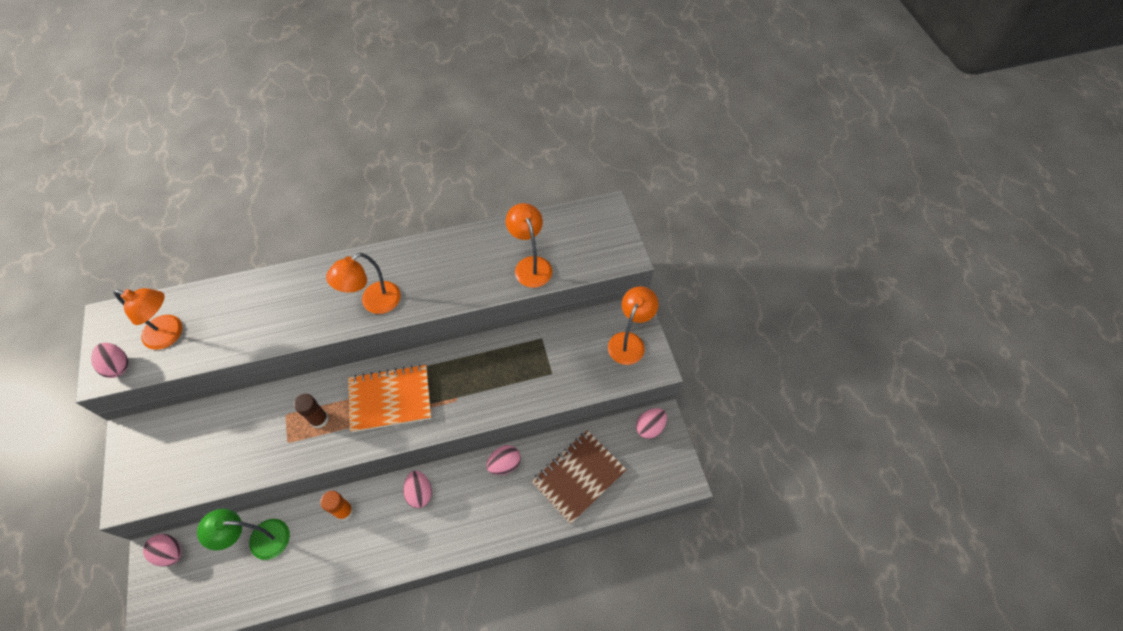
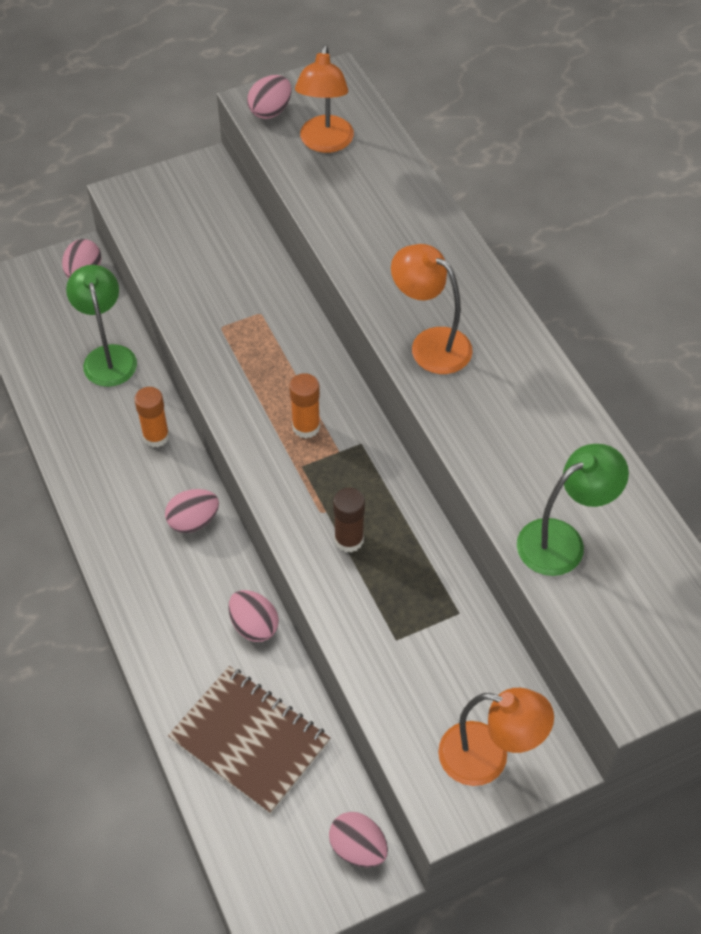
camera: 80 degrees right, 5 degrees down
(319, 419) = (259, 352): brown glue stick -> brown glue stick (349, 540)
(390, 399) = (306, 427): orange notebook -> orange glue stick
(530, 265) = (562, 540): orange lamp -> green lamp

